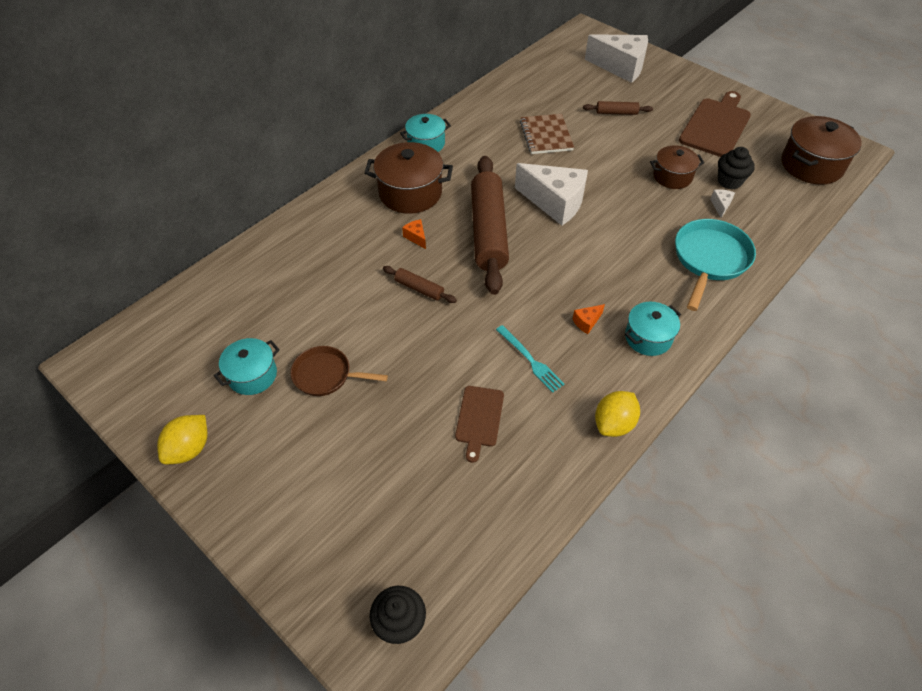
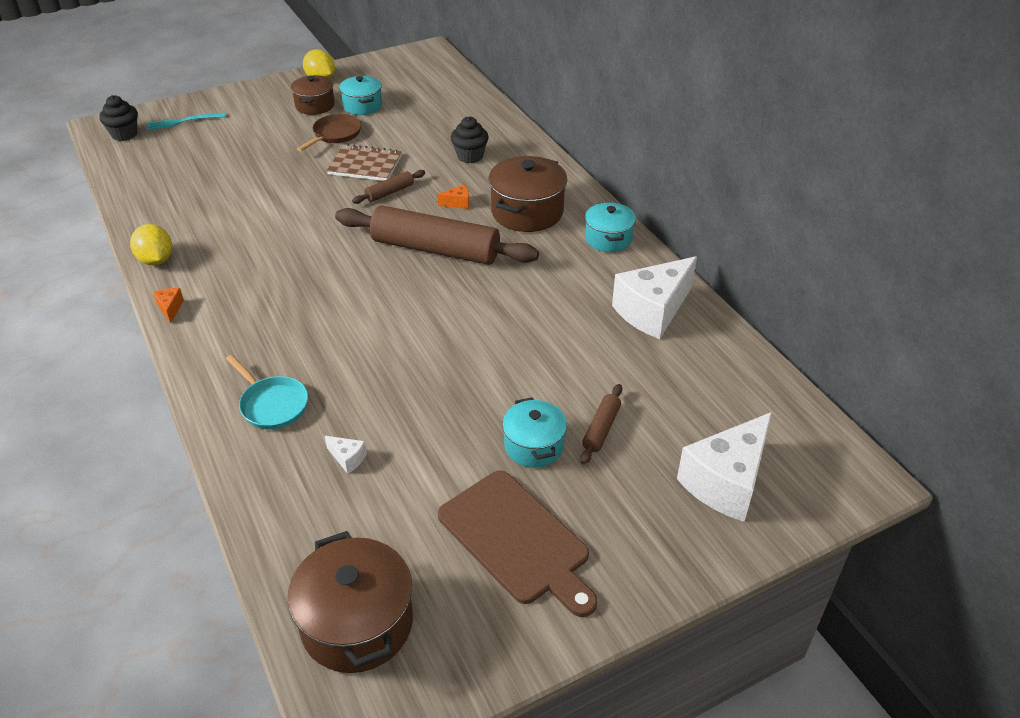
camera: 110 degrees right, 10 degrees down
(479, 419) = (230, 194): brown cutting board -> none
(530, 360) = (259, 233): turquoise fork -> turquoise fork (183, 121)
(546, 135) = (579, 339): brown notebook -> brown notebook (365, 165)
(554, 203) = (448, 308): white cheese -> white cheese (652, 311)
(586, 322) = (269, 279): orange cheese -> orange cheese (170, 308)
(648, 337) = (217, 313): turquoise pot -> turquoise pot (534, 446)
(672, 176) = (432, 433): brown pot -> brown pot (315, 105)
(709, 259) = (272, 404): turquoise pan -> turquoise pan, size x0.65
(729, 181) = (386, 492): black cupcake -> black cupcake (470, 156)

